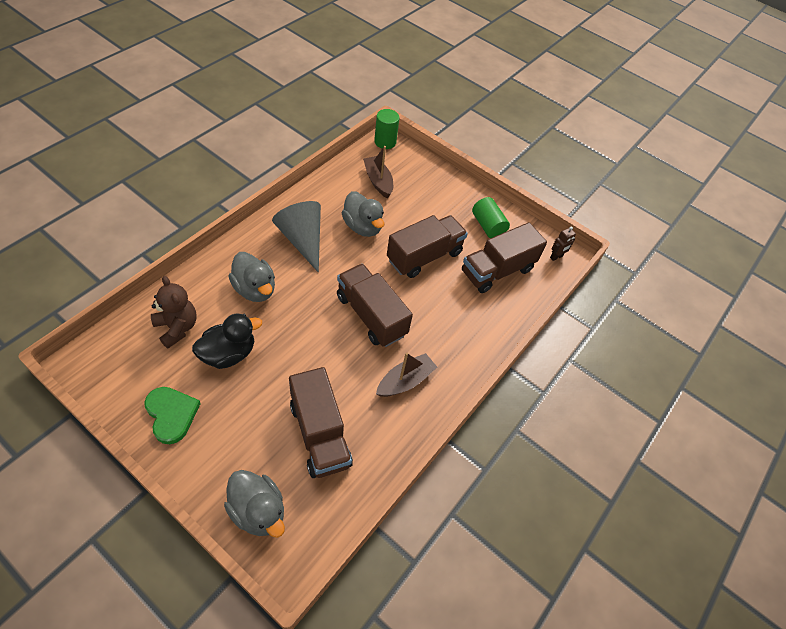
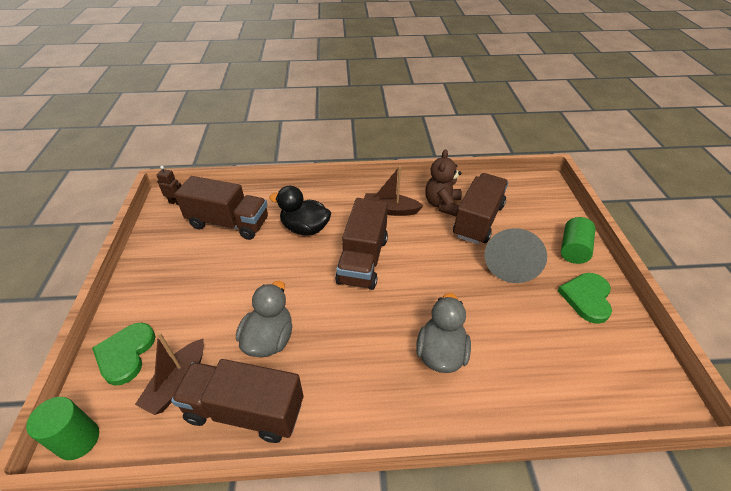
camera: 125 degrees left, 10 degrees down
(177, 328) = (547, 369): brown teddy bear -> brown teddy bear (442, 204)
(229, 354) = (509, 311): black duck -> black duck (305, 228)
(258, 511) = (549, 212): grey duck -> none
(302, 240) = (342, 372): grey cone -> grey cone (511, 262)
(421, 173) = (126, 354): none -> green heart
(424, 256) = (260, 271): brown truck -> brown truck (245, 411)
(487, 226) = (173, 256): green cylinder -> green cylinder (573, 249)

